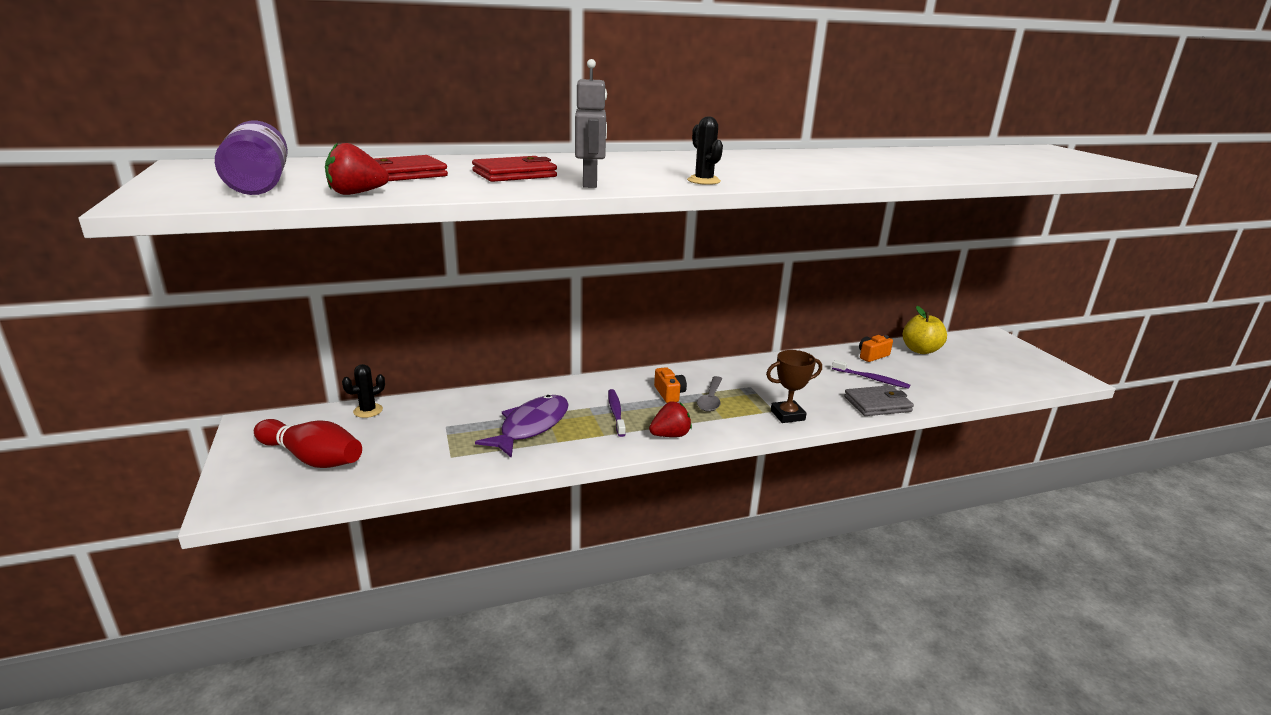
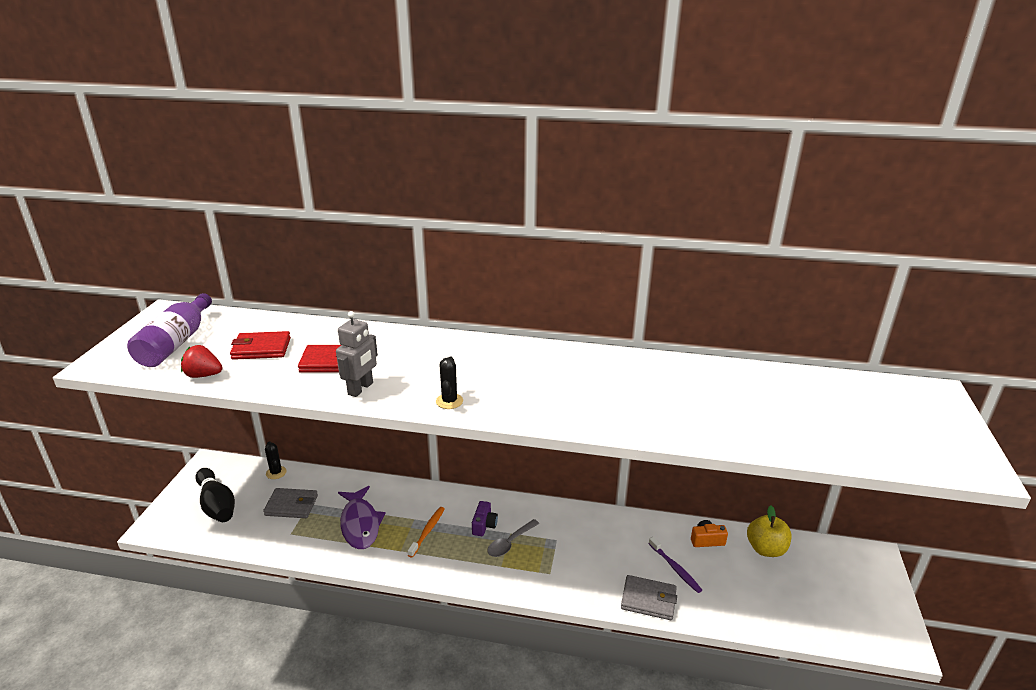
camera: 30 degrees right, 5 degrees up
(312, 458) = (217, 505): red bowling pin -> black bowling pin
(368, 411) = (276, 472): black cactus -> black cactus turned 75 degrees clockwise
(423, 433) = (291, 505): none -> grey wallet
(531, 426) = (360, 524): purple fish -> purple fish turned 105 degrees clockwise
(616, 412) = (427, 531): purple toothbrush -> orange toothbrush
(669, 393) = (484, 525): orange camera -> purple camera
(670, 435) = (445, 569): red strawberry -> none
(787, 415) = (555, 583): brown trophy -> none

